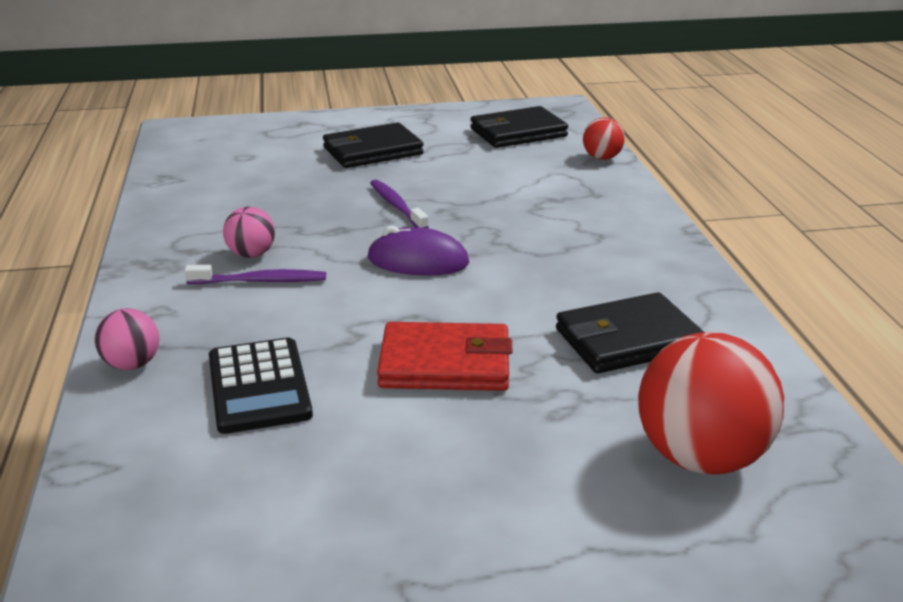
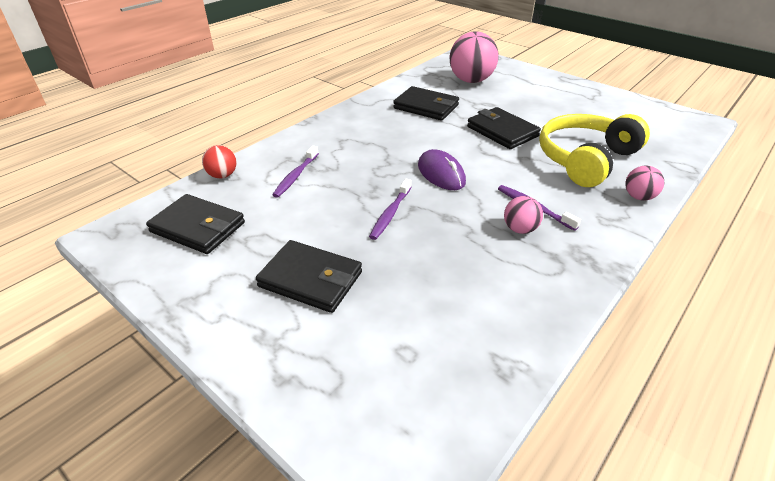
camera: 130 degrees left, 10 degrees up
(259, 386) = (585, 159): black calculator -> yellow headphones
(445, 363) = (502, 131): red wallet -> black wallet
(546, 187) = (296, 176): none -> purple toothbrush
(700, 457) = (471, 80): red ball -> pink ball

